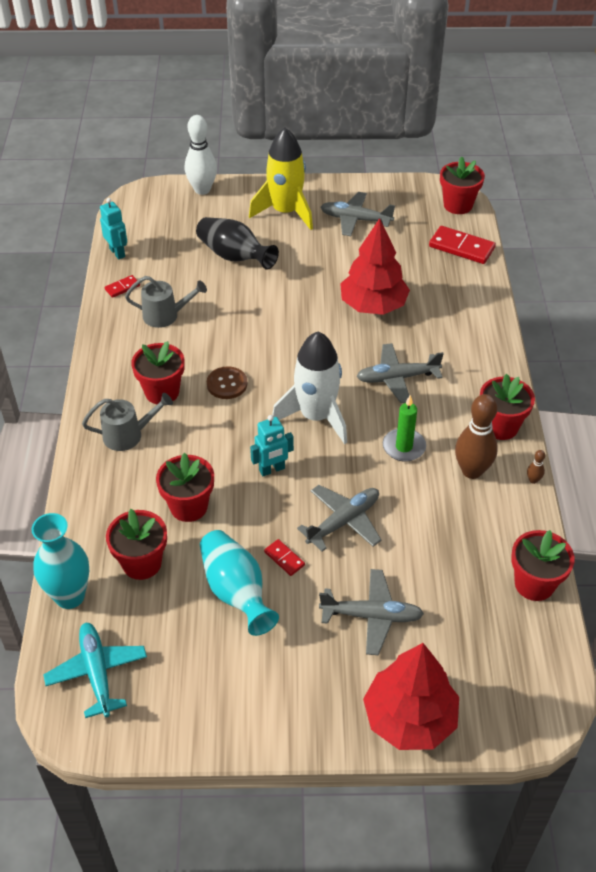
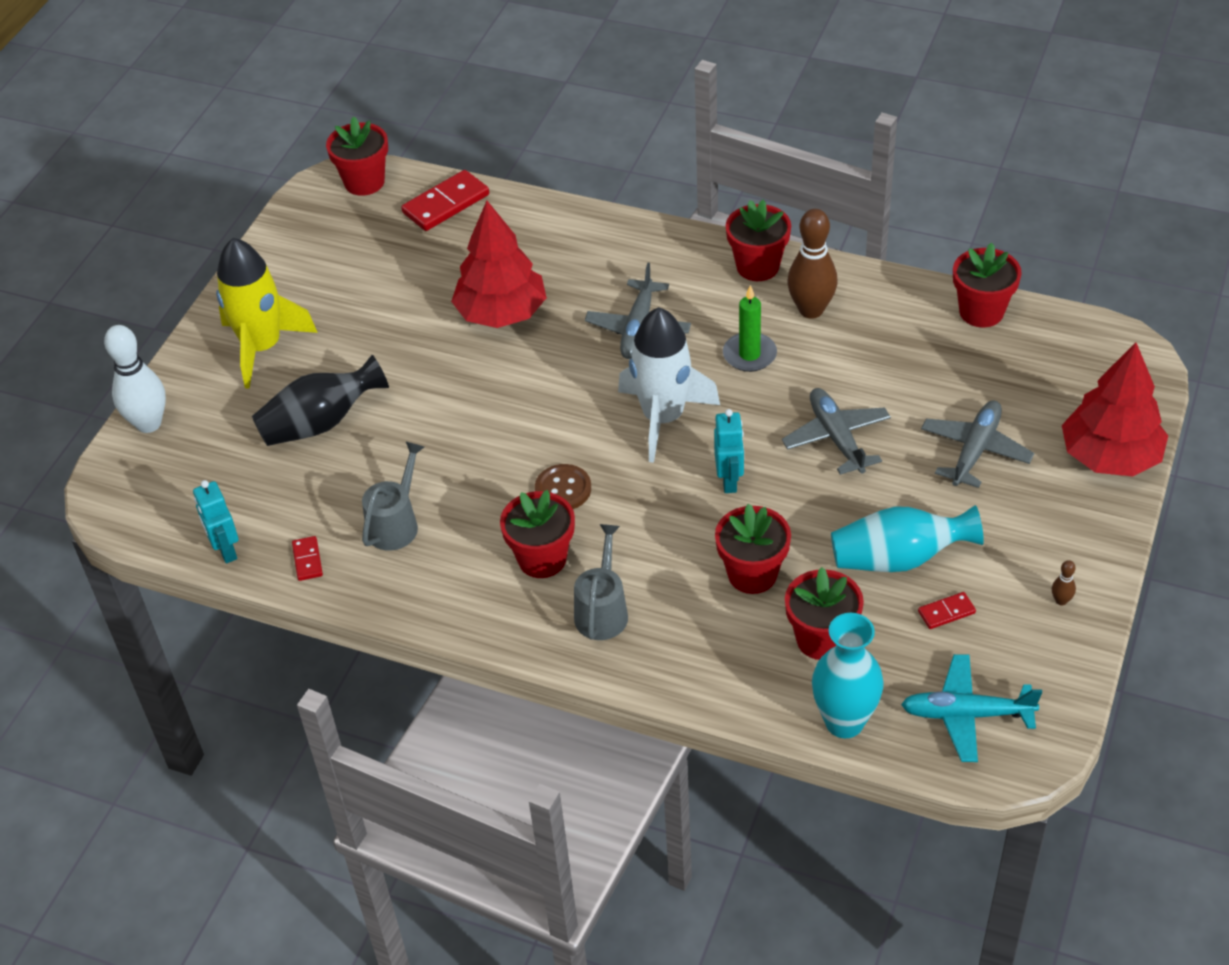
camera: 65 degrees left, 0 degrees up
(117, 252) = (226, 550): turquoise robot -> turquoise robot turned 105 degrees counterclockwise
(284, 558) = (868, 503): red domino -> red domino (946, 612)
(355, 219) = (326, 283): grey plane -> none
(533, 480) = (846, 267): brown bowling pin -> brown bowling pin (1061, 601)

